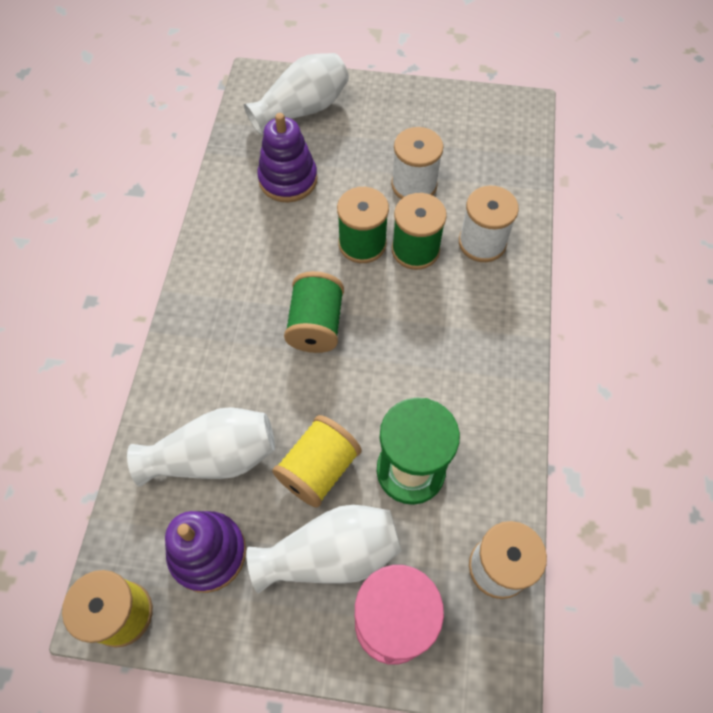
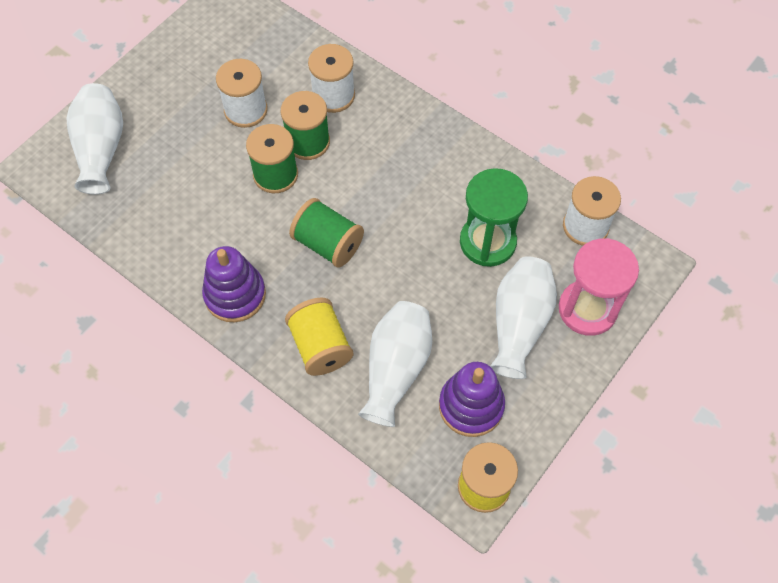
camera: 60 degrees left, 0 degrees up
(288, 179) = (170, 196): purple stacking toy -> purple stacking toy (235, 295)
(318, 469) = (450, 301): yellow spool -> yellow spool (320, 346)

